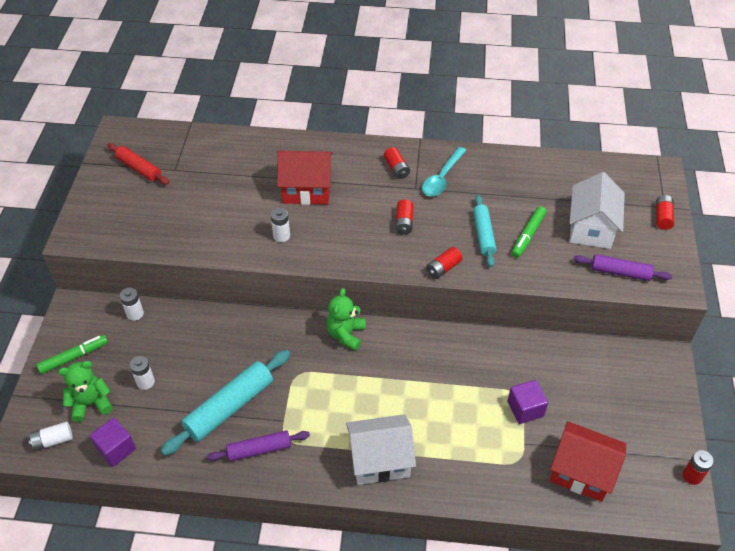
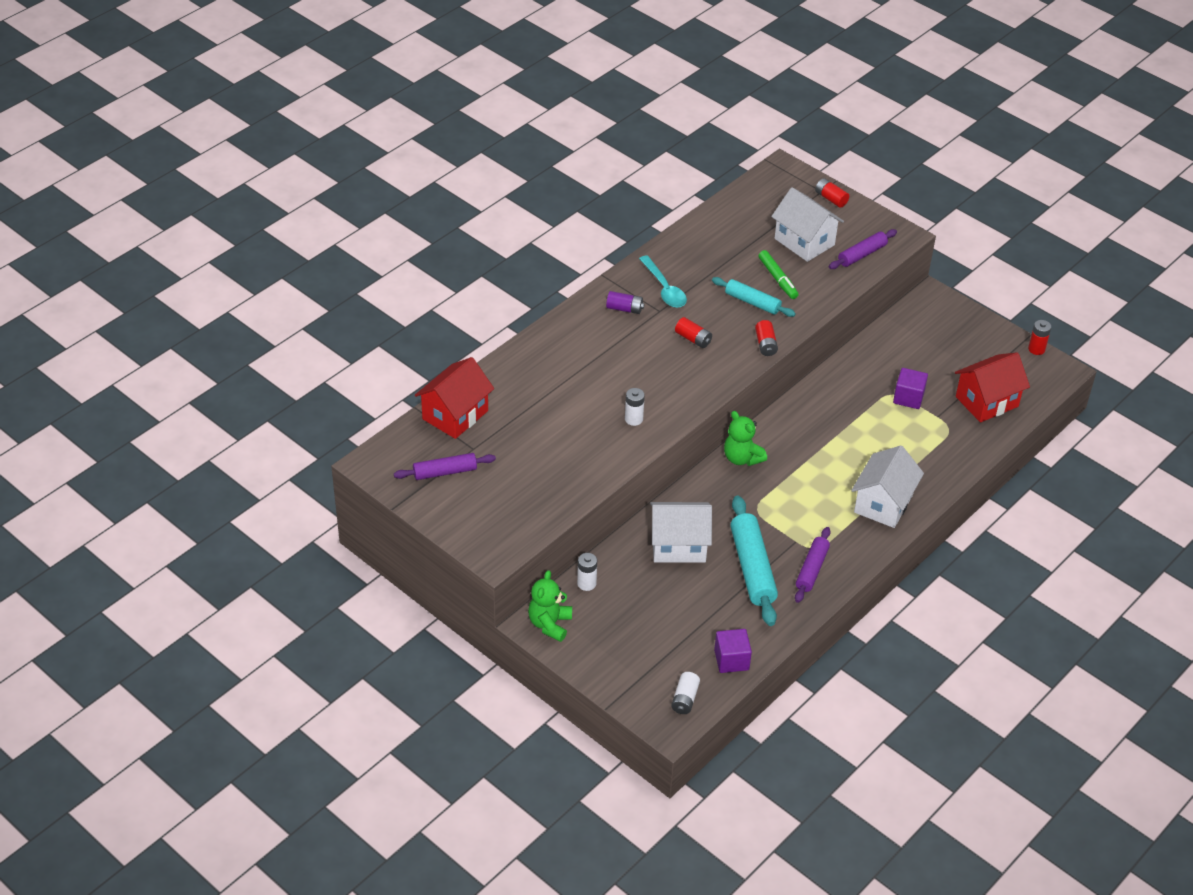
camera: 55 degrees left, 5 degrees down
(74, 357) = (600, 647): green marker -> none
(91, 403) = (666, 657): green teddy bear -> green teddy bear (550, 624)
(139, 168) = (445, 472): red rolling pin -> purple rolling pin
(145, 382) = (675, 610): white battery -> none
(217, 346) = (678, 545): none -> white house
(307, 190) = (593, 376): red house -> red house (455, 415)
(396, 169) = (624, 309): red battery -> purple battery

